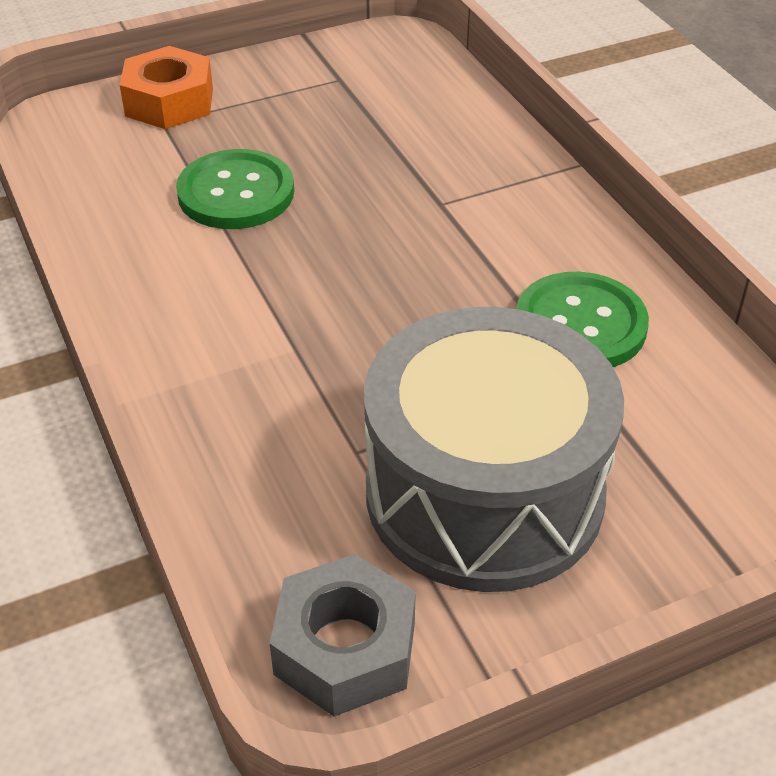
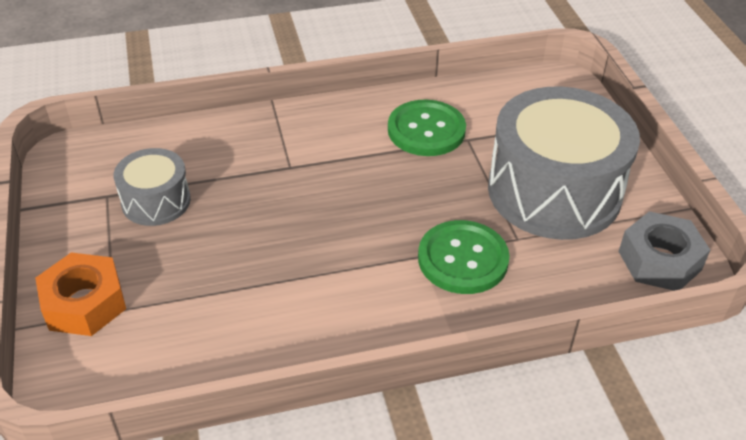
camera: 80 degrees left, 0 degrees up
(236, 193) = (237, 270): green button -> green button (463, 259)
(339, 113) = (156, 201): none -> grey drum

